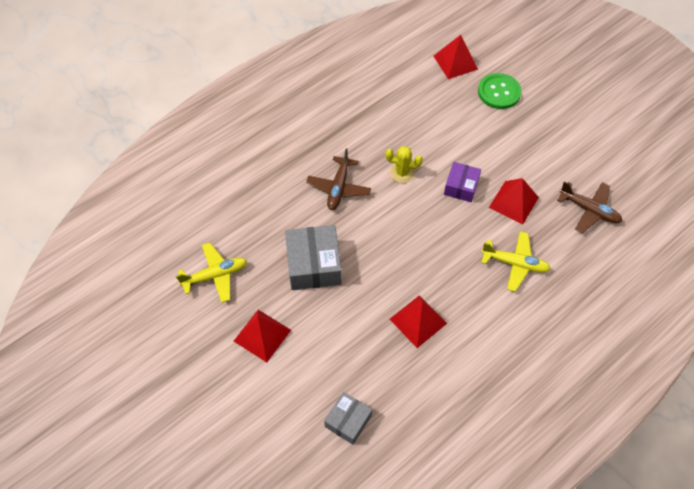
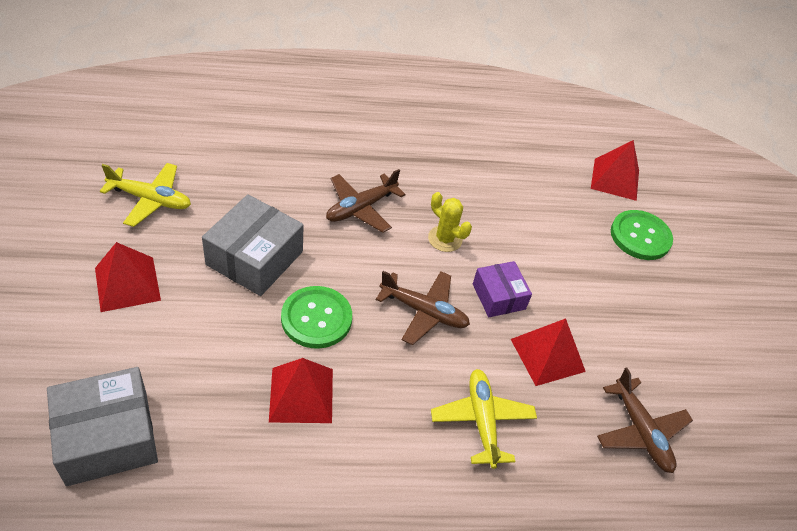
camera: 30 degrees right, 10 degrees down
(348, 421) = (107, 437): grey box -> grey box, size x1.64
(383, 274) = (316, 318): none -> green button
(432, 226) = (424, 312): none -> brown plane
(461, 187) = (498, 296): purple box -> purple box turned 75 degrees counterclockwise
(515, 264) = (482, 421): yellow plane -> yellow plane turned 150 degrees counterclockwise

